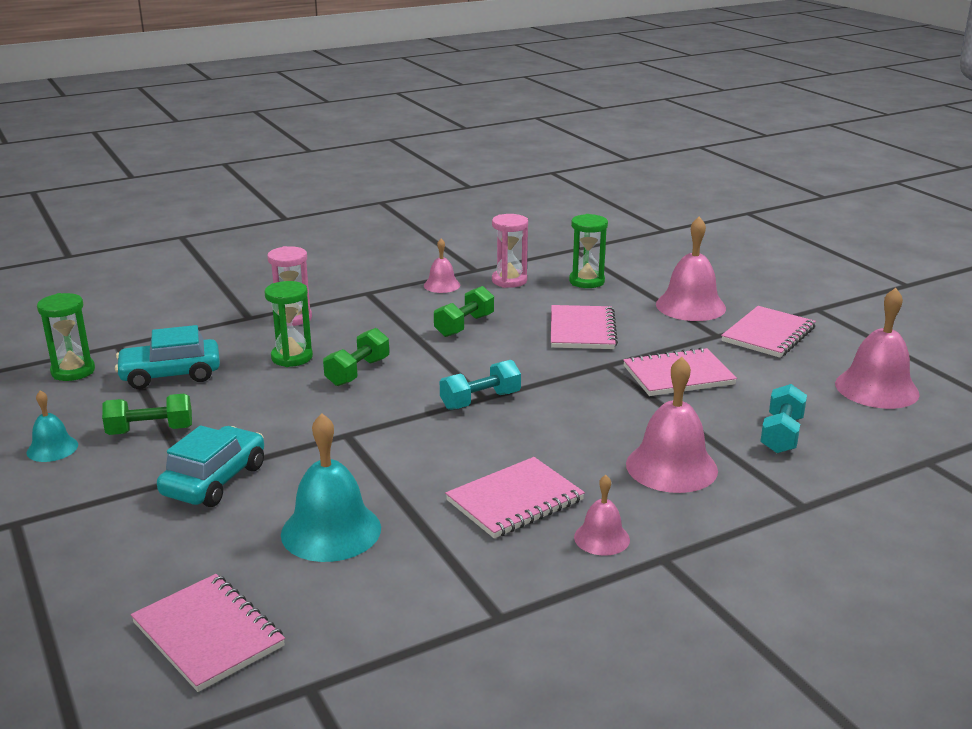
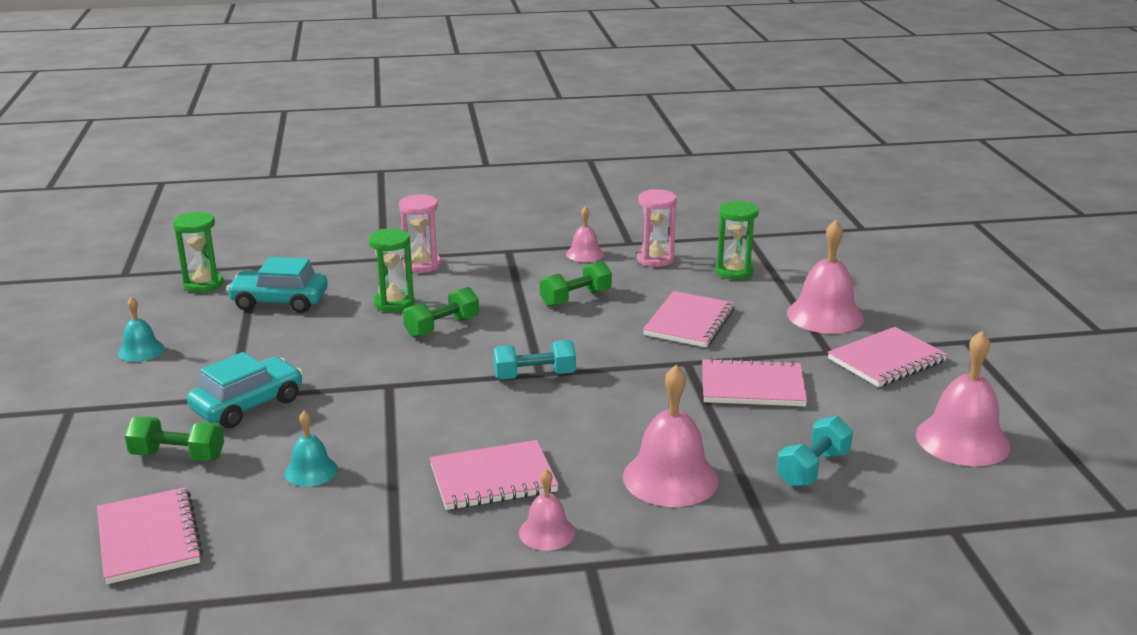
camera: 20 degrees right, 0 degrees up
(150, 431) = (228, 350): green dumbbell -> green dumbbell (178, 456)
(331, 531) = (311, 471): turquoise bell -> turquoise bell, size x0.55

